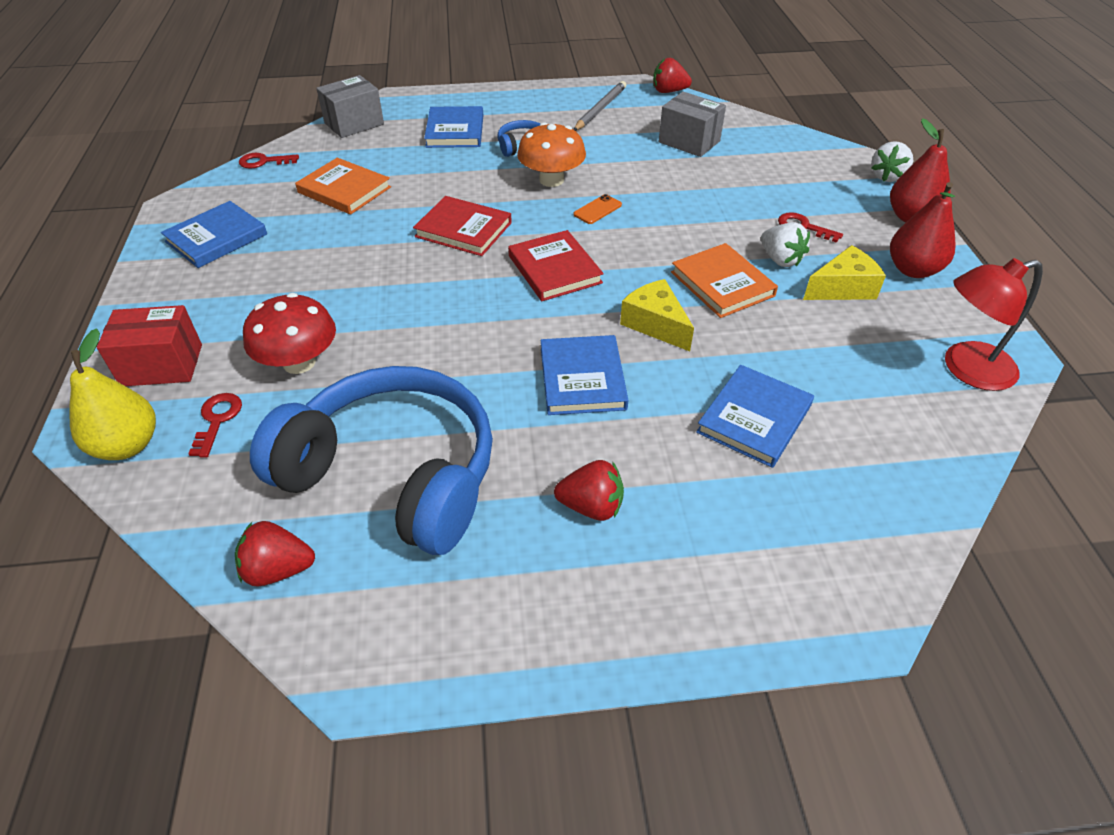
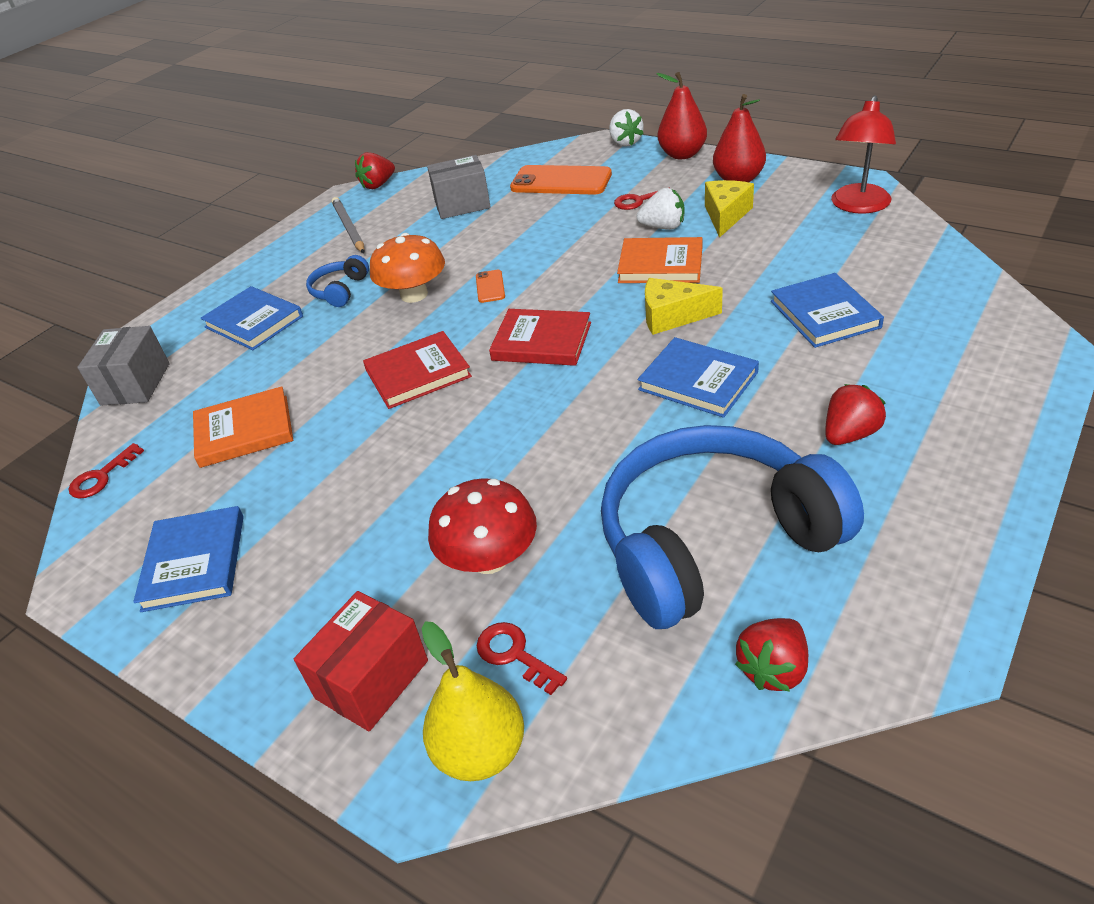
camera: 45 degrees left, 5 degrees down
(781, 172) = (561, 181): none -> orange phone

